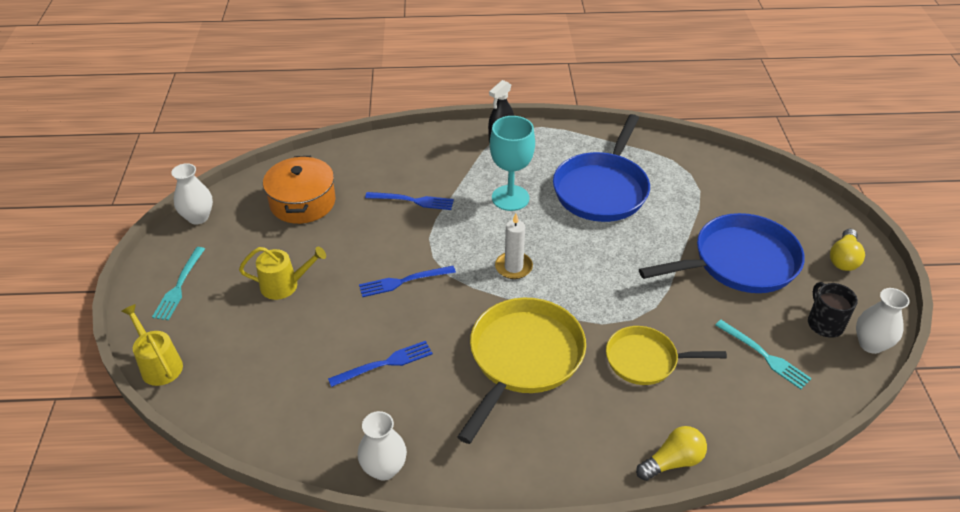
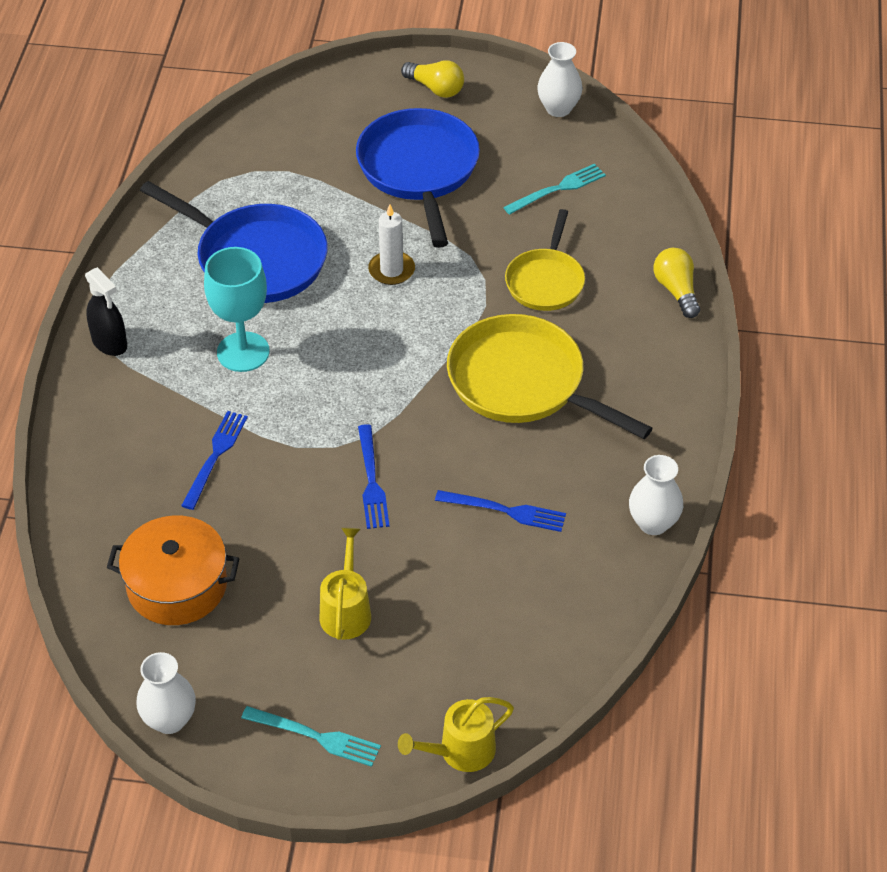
camera: 80 degrees left, 5 degrees up
(385, 364) = (505, 511): blue fork -> blue fork turned 120 degrees clockwise
(513, 267) = (374, 369): white candle -> white candle (391, 270)
(824, 323) = (524, 132): black mug -> none

